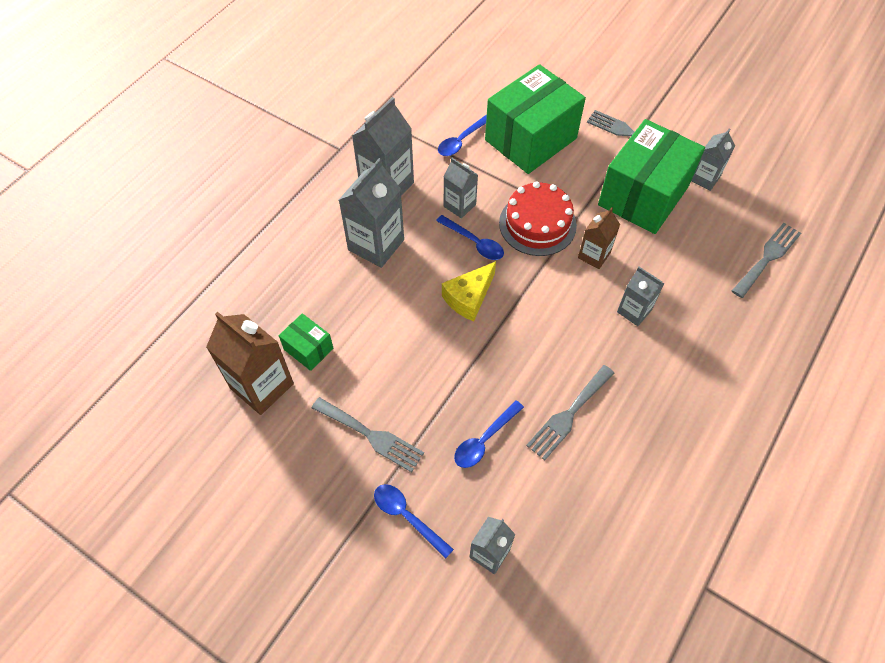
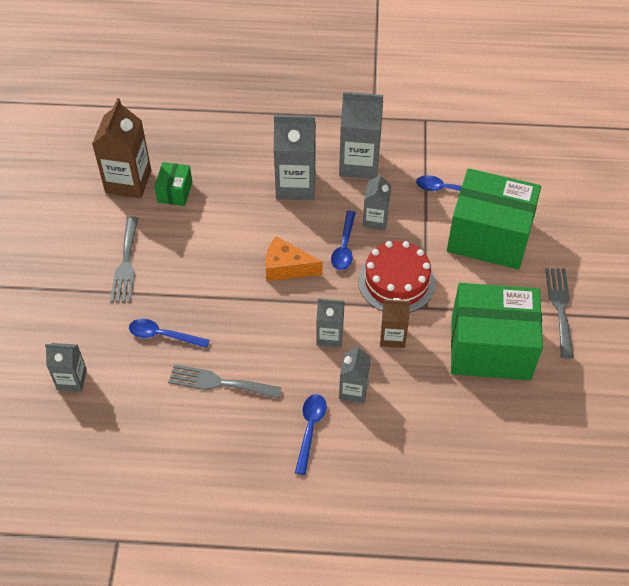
camera: 60 degrees right, 5 degrees down
(407, 516) = (74, 315): blue spoon -> blue spoon (310, 429)
(469, 297) = (287, 267): yellow cheese -> orange cheese
(705, 178) = (552, 390): grey carton -> grey carton (330, 336)
(767, 257) = (493, 478): grey fork -> none

